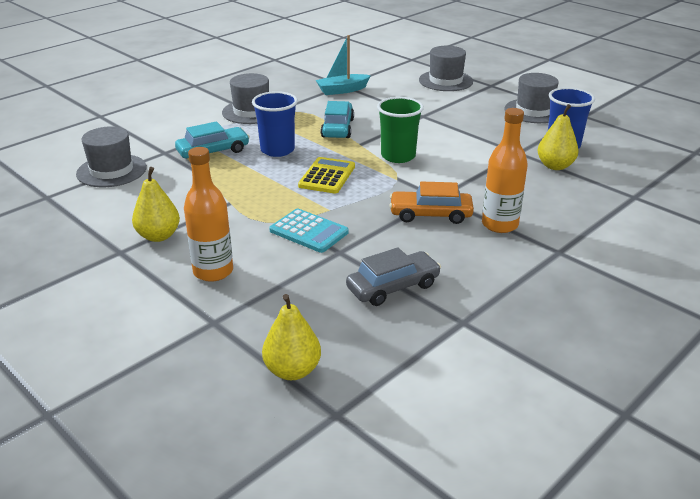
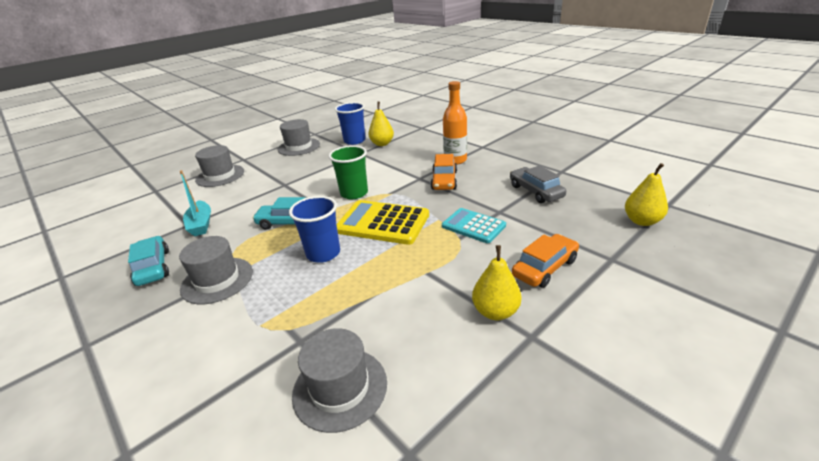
camera: 85 degrees left, 0 degrees up
(213, 152) = (312, 298): turquoise car -> turquoise car (153, 267)
(213, 271) = (545, 268): orange bottle -> orange car
(309, 231) = (473, 226): turquoise calculator -> turquoise calculator turned 90 degrees counterclockwise
(327, 176) = (382, 223): yellow calculator -> yellow calculator, size x1.57

